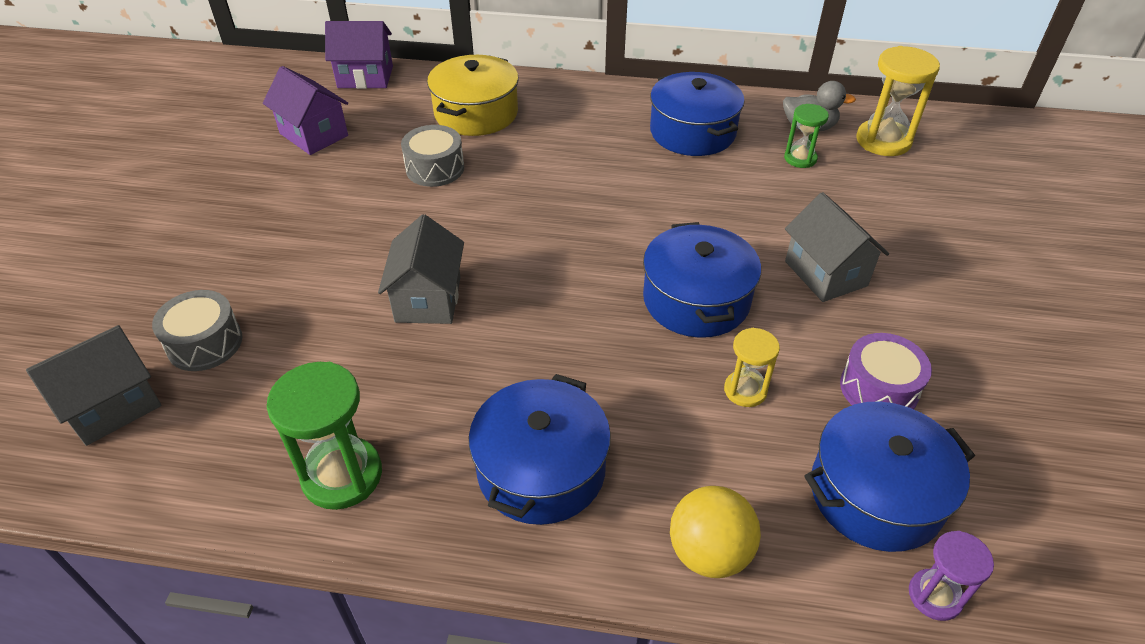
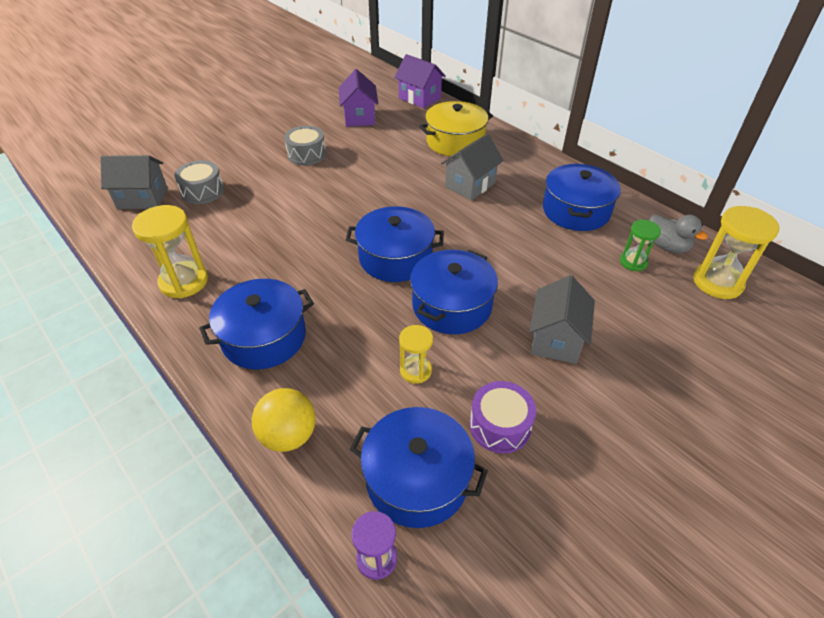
camera: 40 degrees right, 0 degrees up
(342, 475) = (184, 282): green hourglass -> yellow hourglass
(428, 299) = (314, 224): grey house -> grey house (470, 185)
(435, 168) = (397, 161): grey drum -> grey drum (306, 154)
(575, 283) = (395, 258): none -> blue pot

